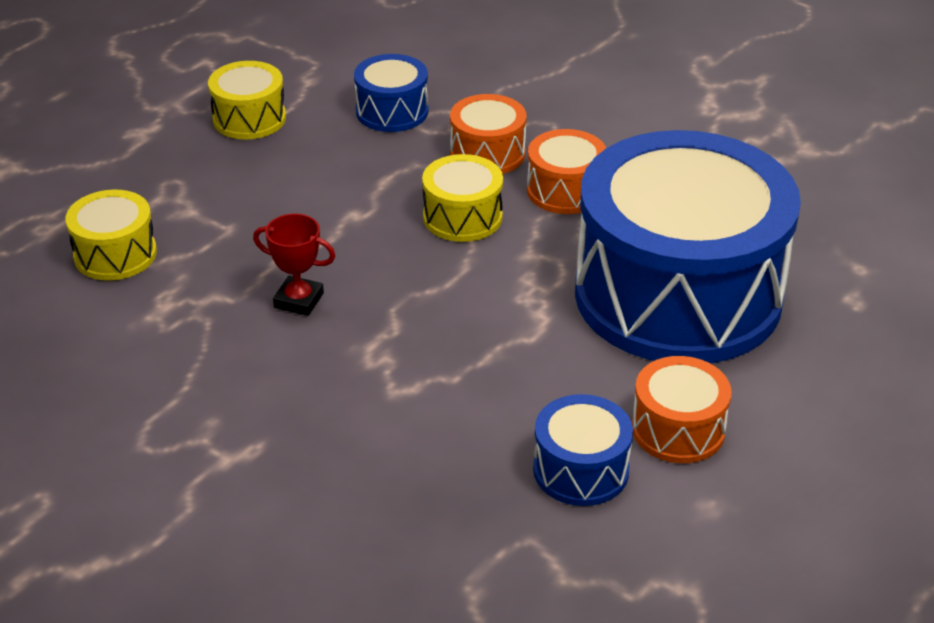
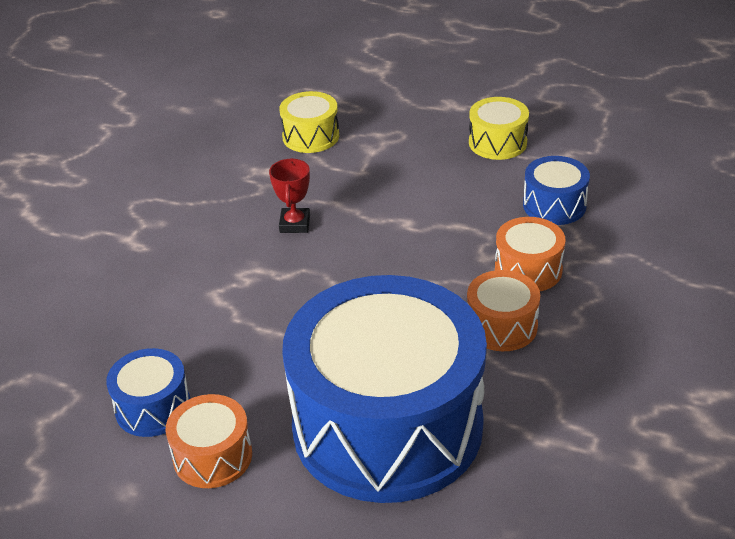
camera: 75 degrees right, 0 degrees up
(462, 217) = (432, 277): yellow drum -> none

